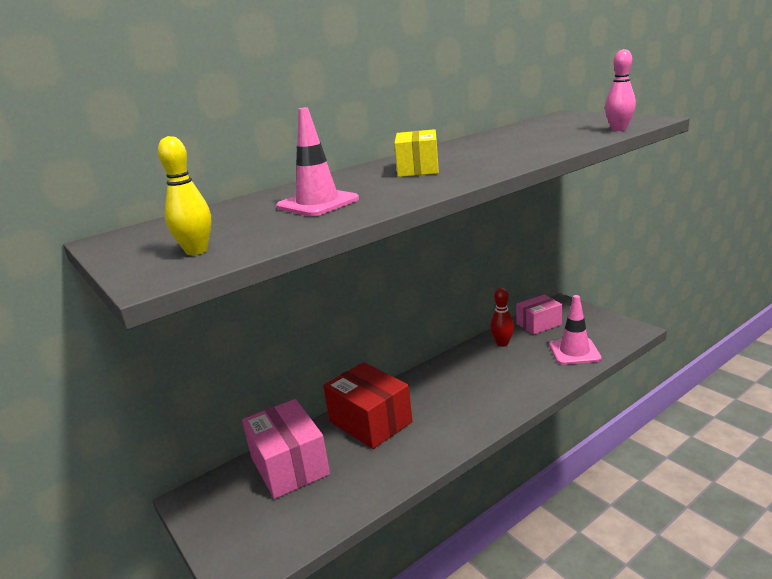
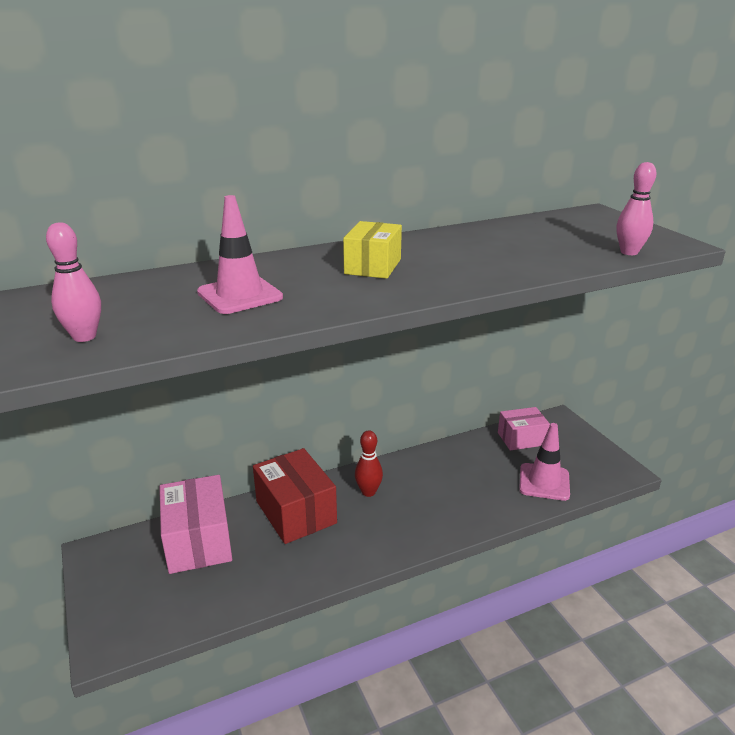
camera: 10 degrees right, 5 degrees up
(196, 251) = (84, 337): yellow bowling pin -> pink bowling pin
(502, 343) = (471, 453): red bowling pin -> red bowling pin (368, 492)

